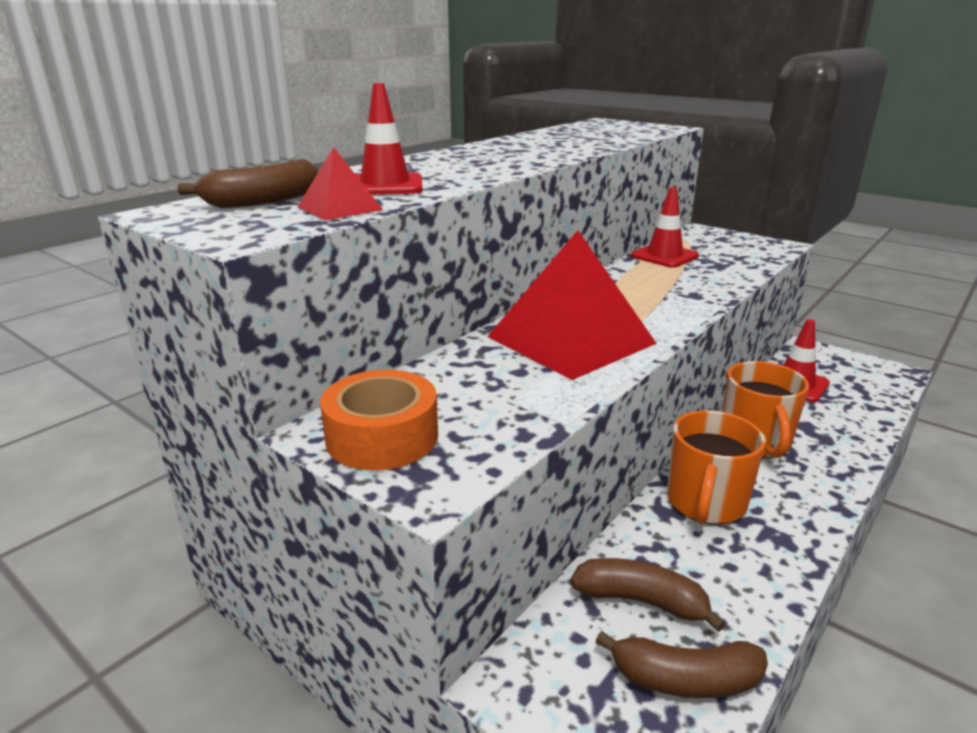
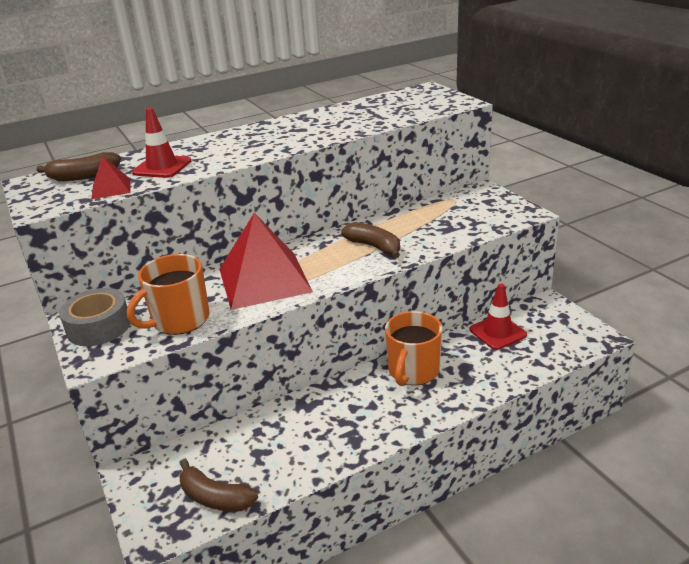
camera: 25 degrees right, 5 degrees up
(382, 437) = (99, 327): orange tape -> grey tape
(641, 601) = (234, 452): brown banana -> brown banana (374, 247)
(664, 256) = (418, 214): red traffic cone -> none
(705, 503) = (332, 405): orange mug -> orange mug (179, 320)

